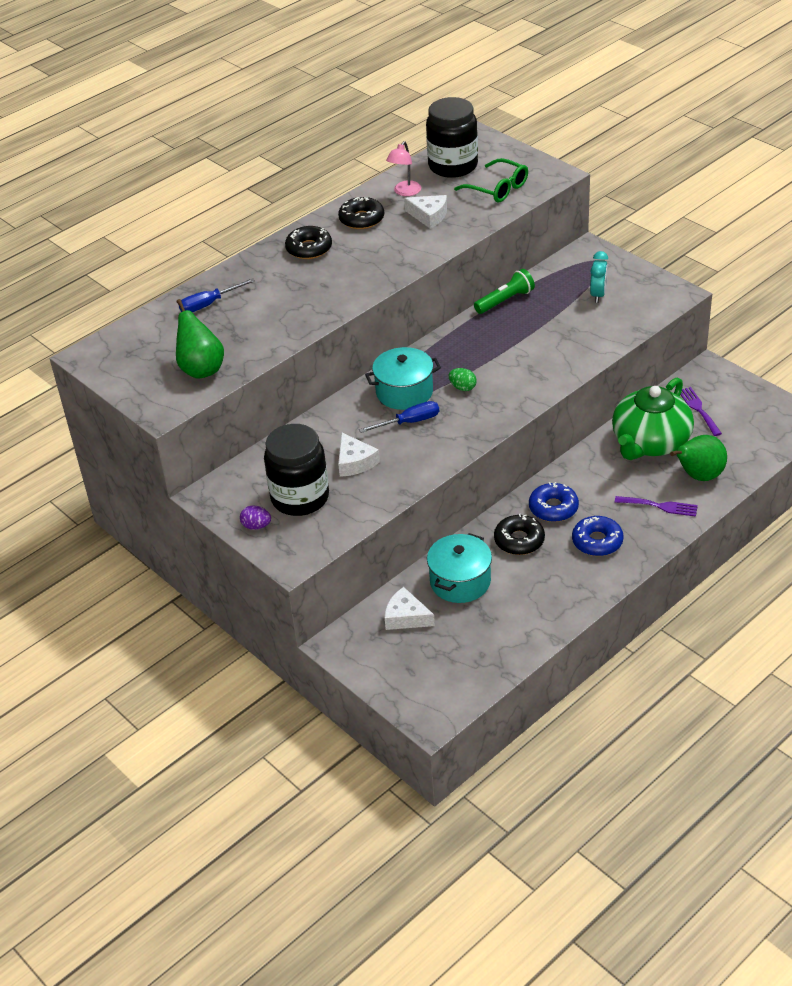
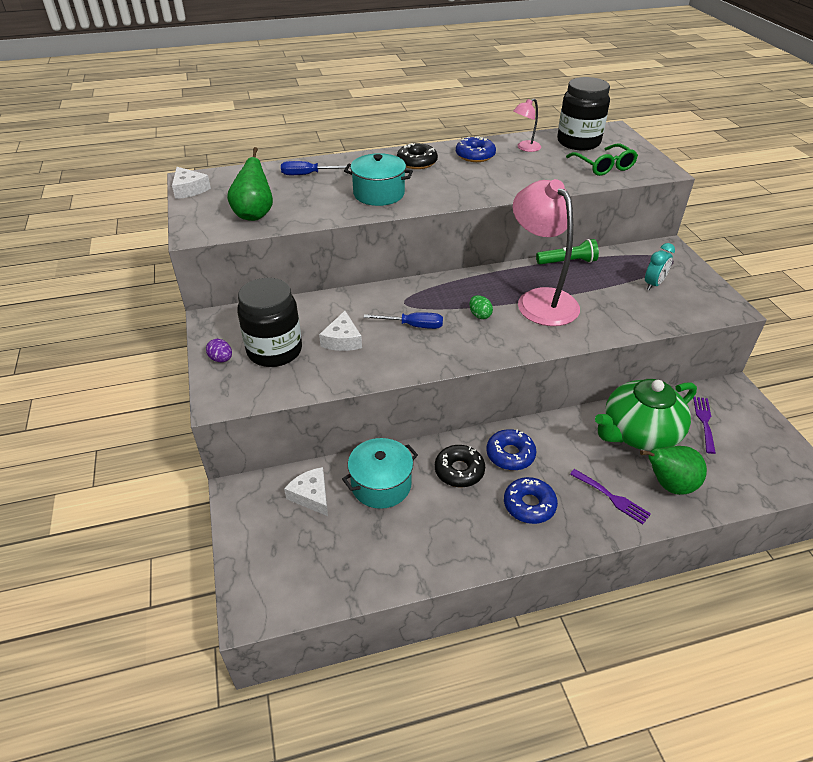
camera: 25 degrees right, 0 degrees up
(361, 219) = (475, 155): black donut -> blue donut
(404, 392) = (429, 301): turquoise pot -> turquoise pot (379, 194)
(429, 216) = (530, 168): white cheese -> white cheese (189, 189)
(507, 350) = (540, 300): none -> pink lamp

